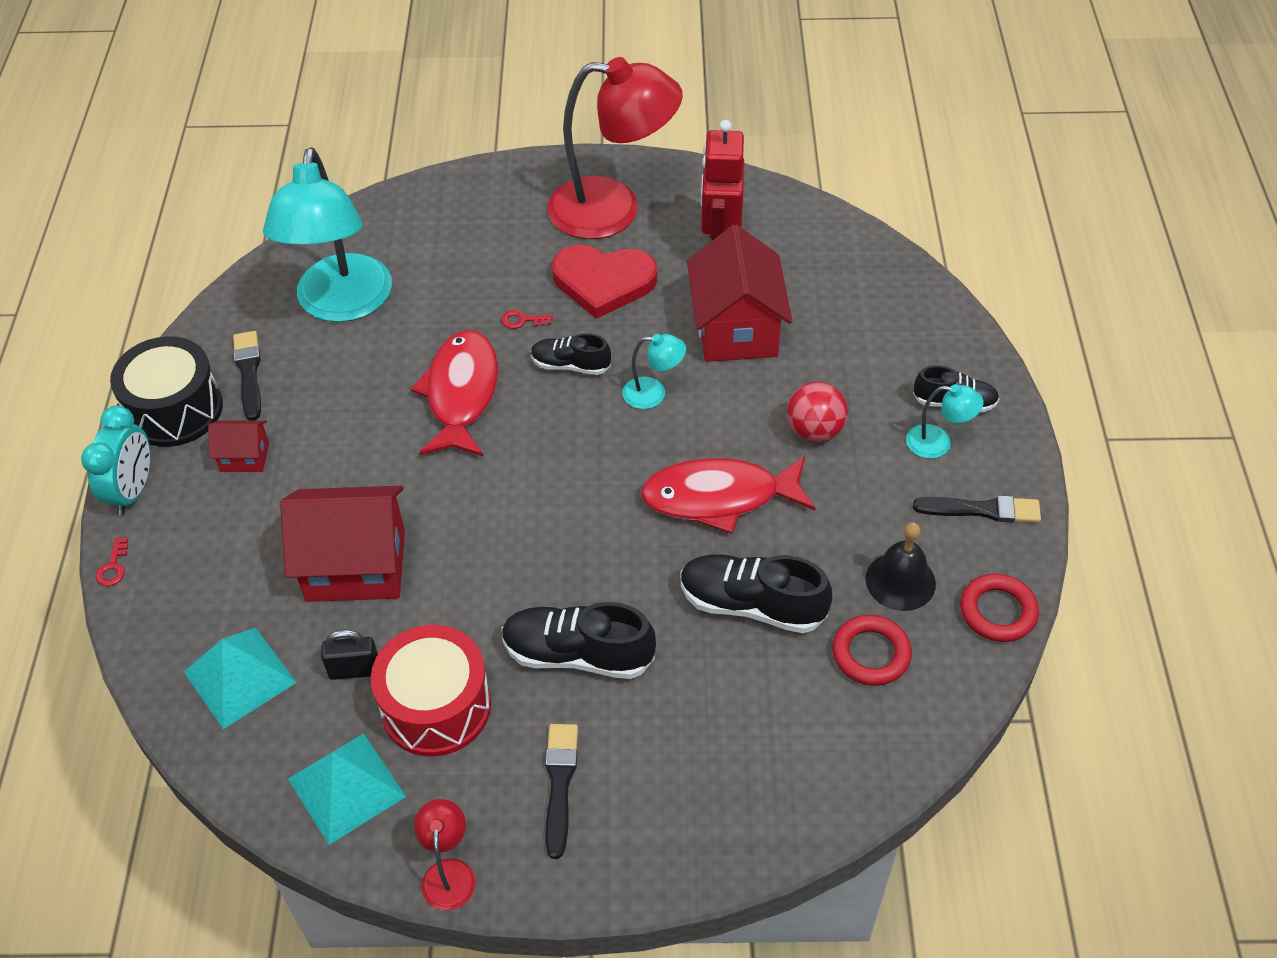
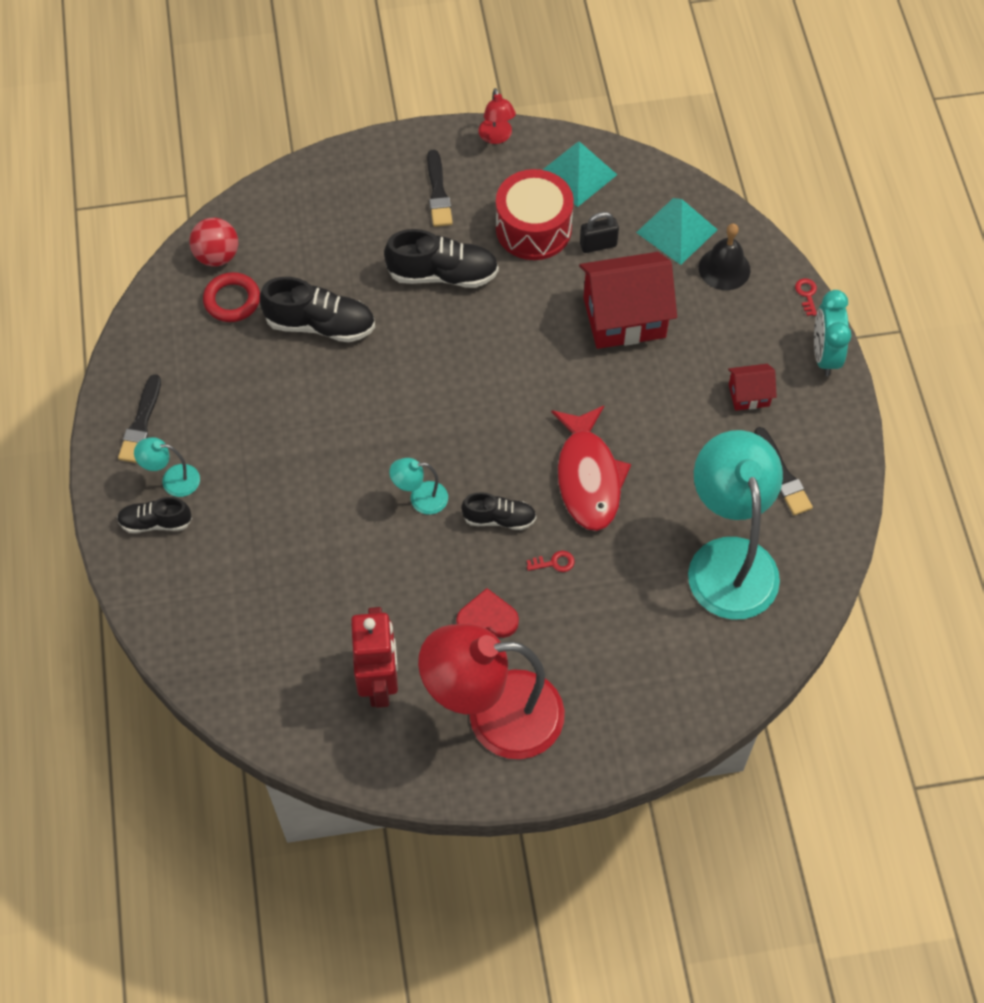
camera: 170 degrees right, 10 degrees up
(175, 410) = (828, 431): black drum -> none
(603, 282) = (487, 618): red heart -> red heart, size x0.60
(719, 498) = (353, 407): red fish -> none
(736, 329) = (354, 578): red house -> none
(814, 431) = (277, 479): red ball -> red ball (217, 256)
(900, 581) = (209, 356): black bell -> black bell (724, 268)
(981, 510) = (141, 423): black brush -> black brush turned 75 degrees counterclockwise
(997, 611) = (137, 342): red ring -> none

